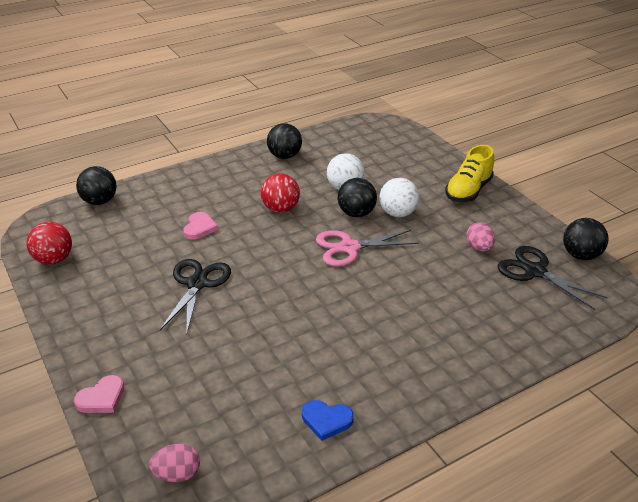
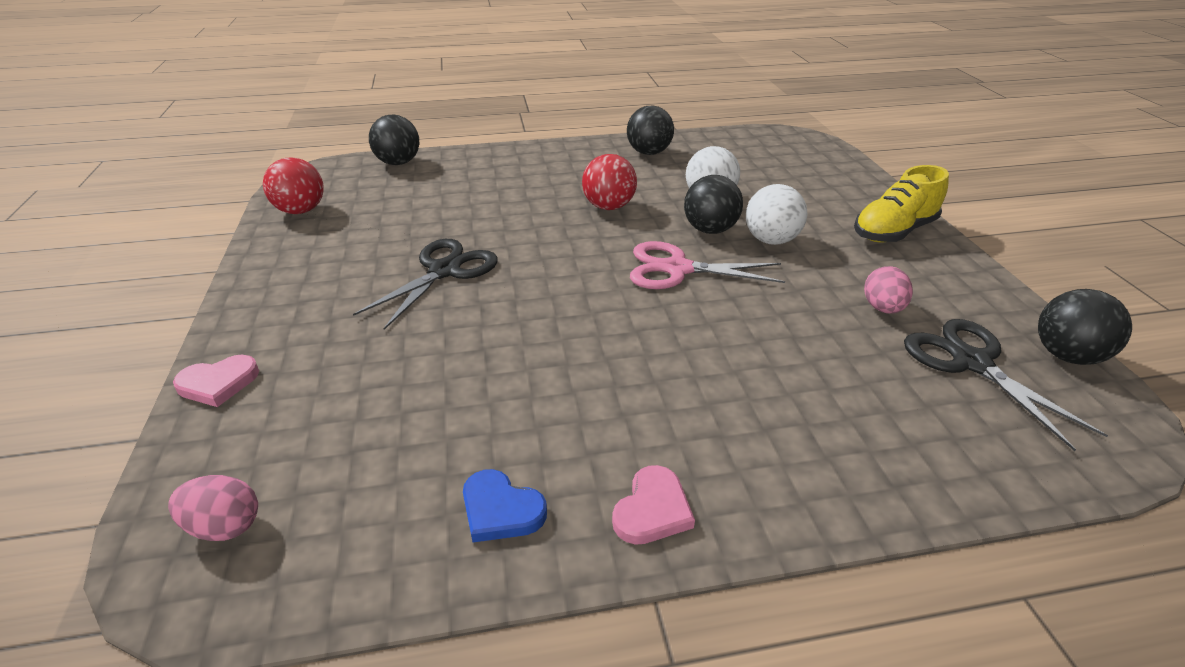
camera: 20 degrees right, 0 degrees up
(199, 228) = (492, 209): pink heart -> pink heart (652, 510)

